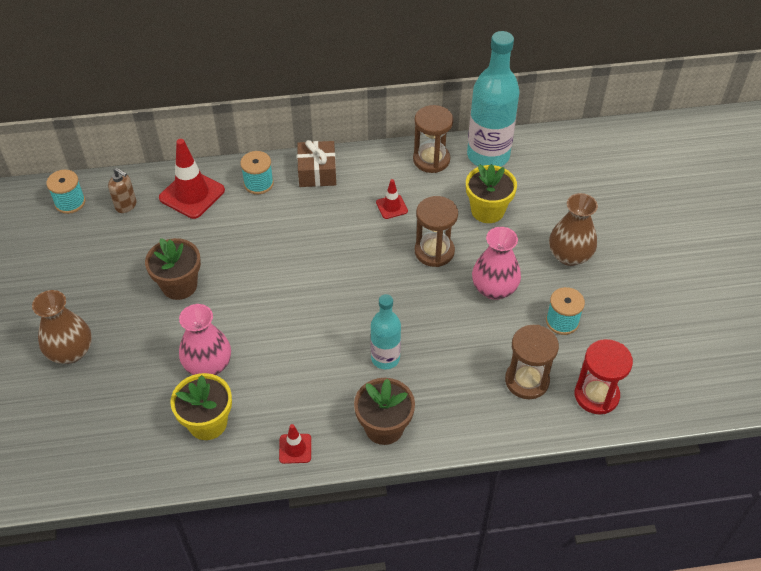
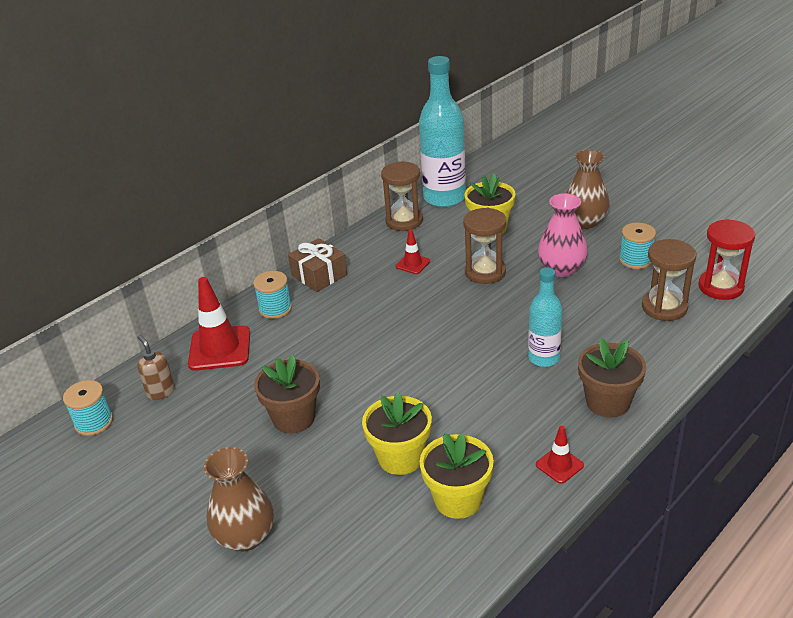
camera: 35 degrees left, 15 degrees down
(126, 205) = (161, 392): brown soap dispenser -> brown soap dispenser turned 120 degrees counterclockwise
(208, 365) = (400, 458): pink vase -> yellow flower pot

